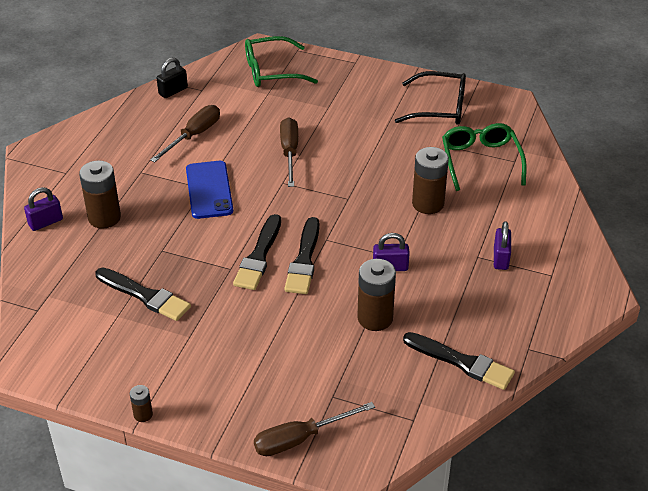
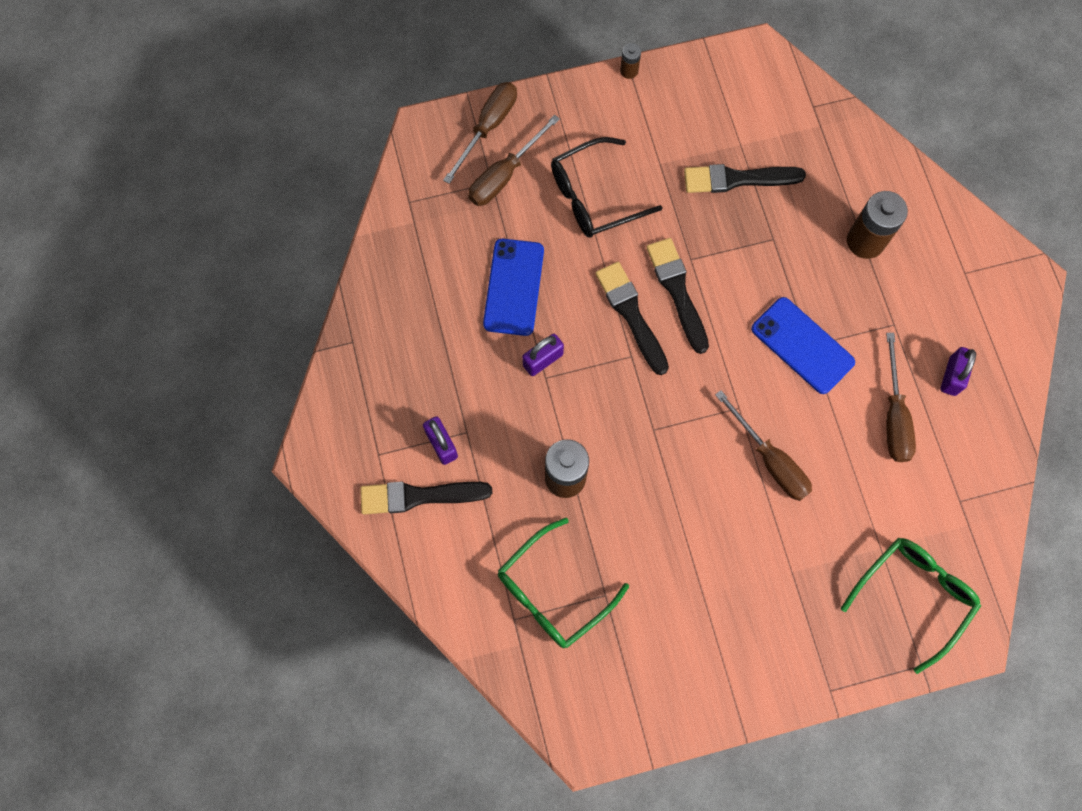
camera: 145 degrees right, 30 degrees up
(45, 222) = (912, 200): purple padlock -> purple padlock (952, 376)
(173, 91) = (988, 475): black padlock -> none
(317, 395) = (504, 175): none -> brown screwdriver
(375, 318) = (513, 287): brown battery -> blue phone
(440, 108) = (661, 665): black glasses -> black glasses (594, 197)
(462, 362) = (403, 287): black brush -> black brush (419, 496)
(480, 161) = (552, 592): green glasses -> green glasses turned 90 degrees clockwise

